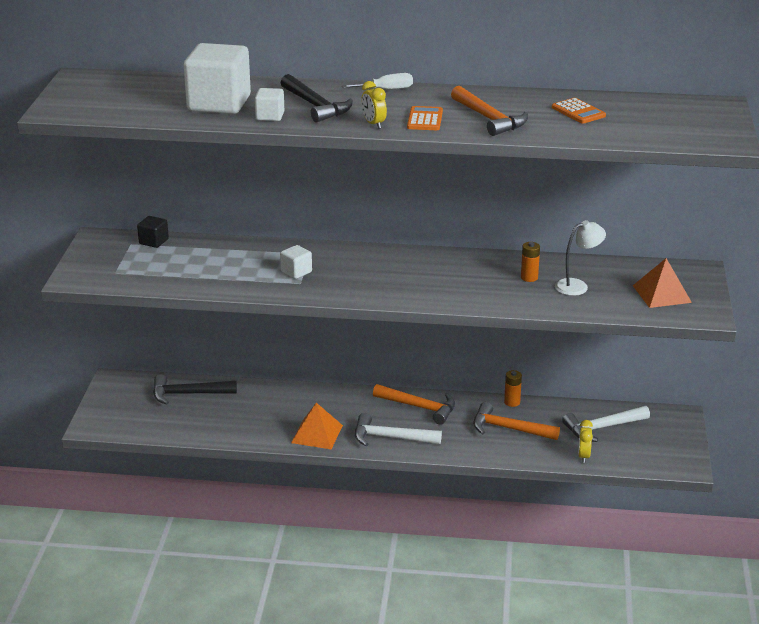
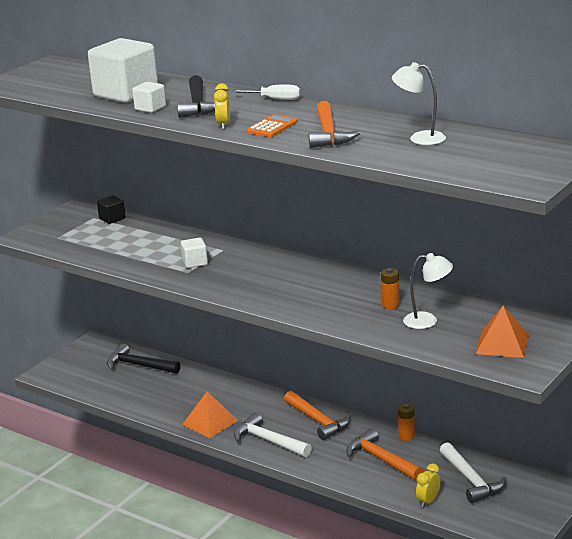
camera: 30 degrees right, 5 degrees down
(578, 112) = (419, 138): orange calculator -> white lamp
(602, 428) = (471, 480): white hammer -> white hammer turned 120 degrees counterclockwise

